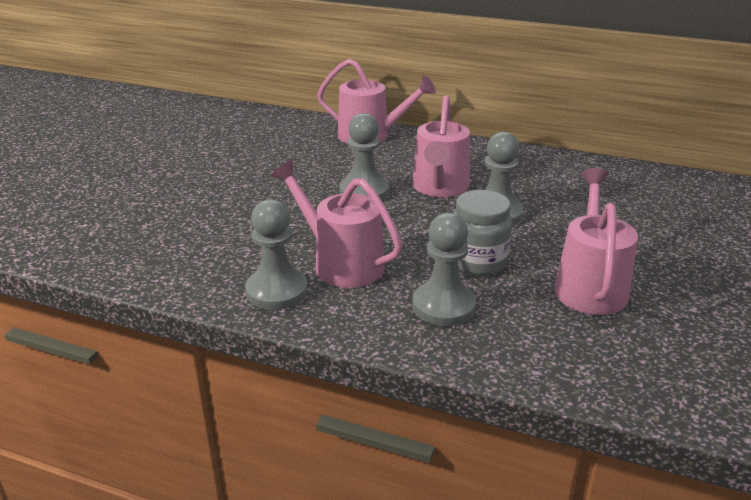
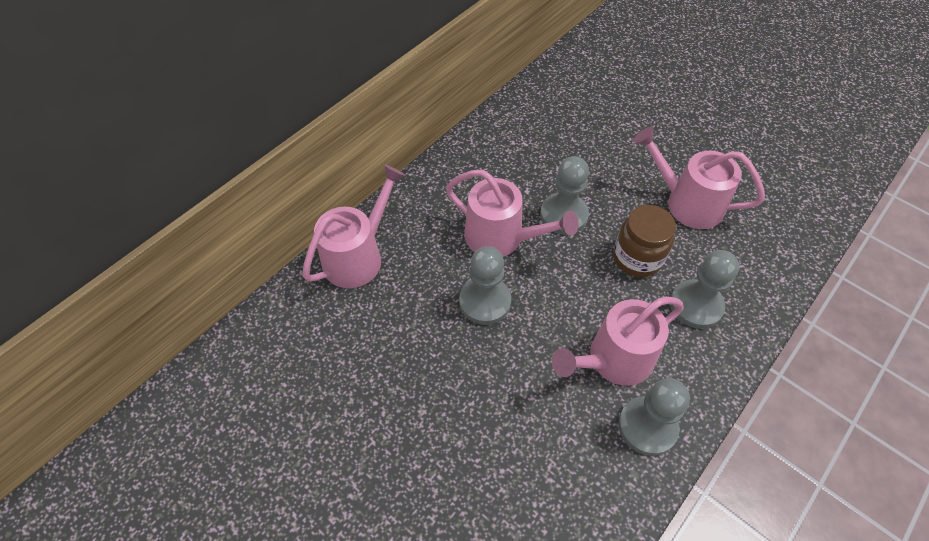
camera: 70 degrees left, 25 degrees up
(478, 261) = (637, 258): grey jar -> brown jar

